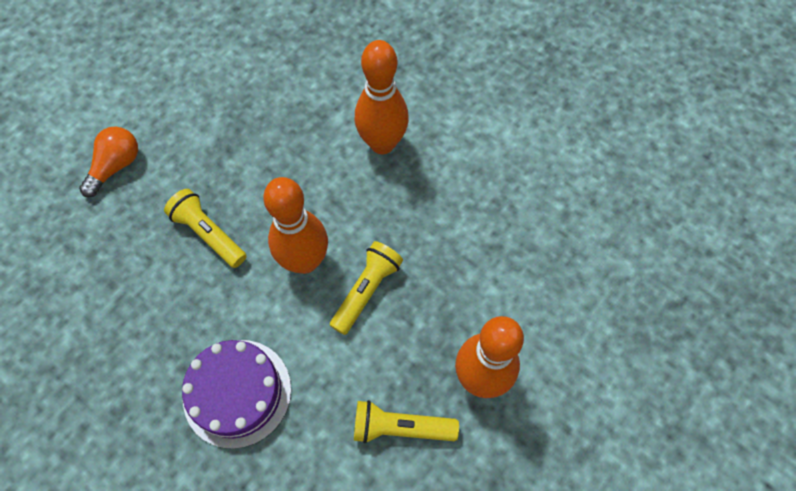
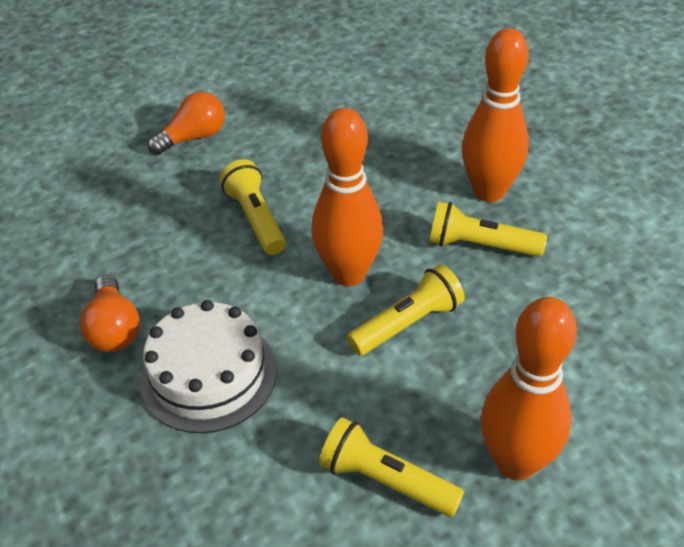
camera: 25 degrees right, 20 degrees down
(143, 381) = (114, 329): none -> orange light bulb
(237, 392) = (208, 374): purple cake -> white cake
(394, 199) = (480, 245): none -> yellow flashlight

